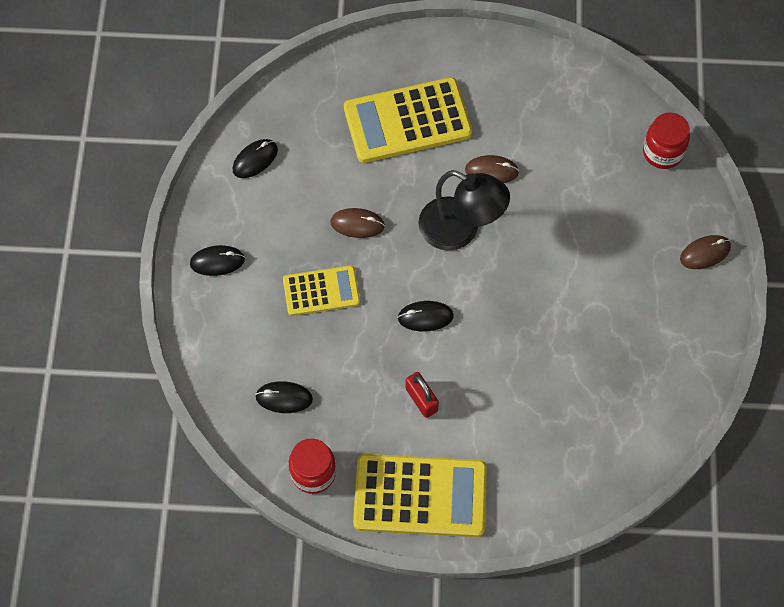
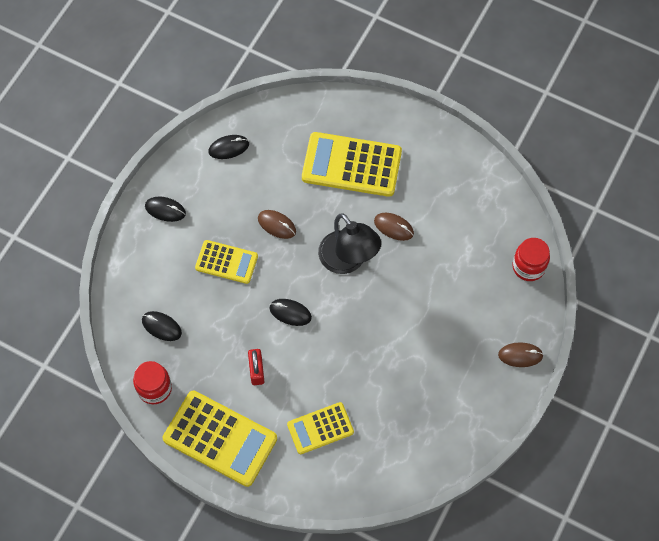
camera: 25 degrees right, 0 degrees up
(528, 432) = (320, 428): none -> yellow calculator

